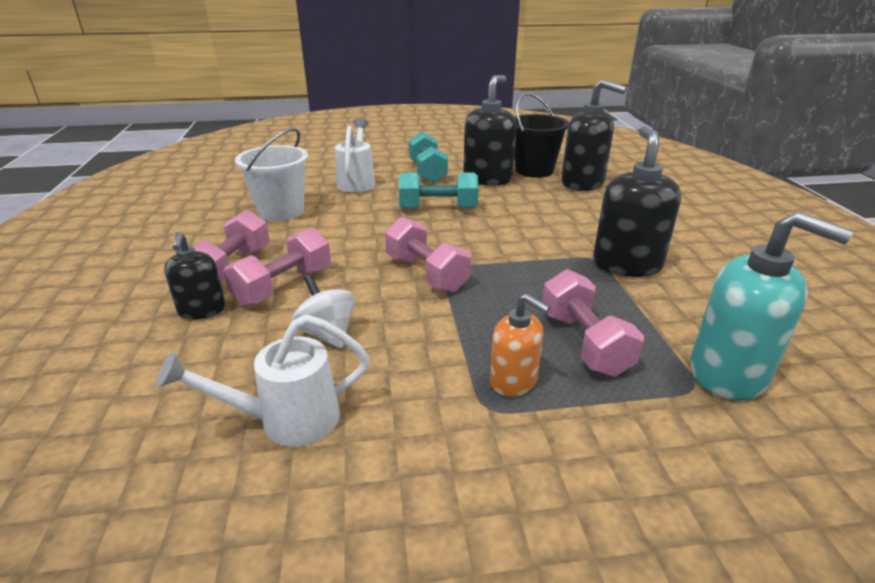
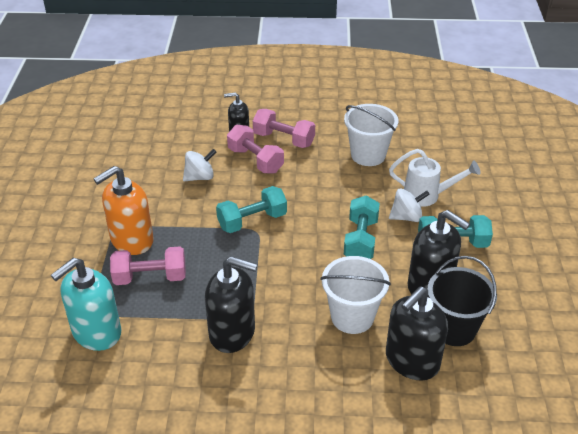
camera: 100 degrees right, 10 degrees up
(285, 421) = (139, 165): white watering can -> none
(394, 189) = (406, 217): none -> white spinning top
(426, 273) = (252, 221): pink dumbbell -> turquoise dumbbell
(514, 381) = (131, 240): orange soap dispenser -> orange soap dispenser, size x1.71
(551, 207) = (352, 317): none -> white bucket

